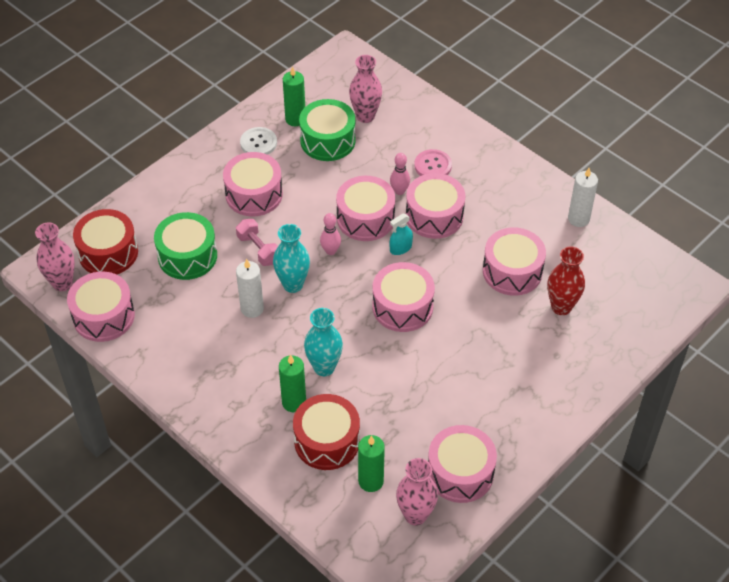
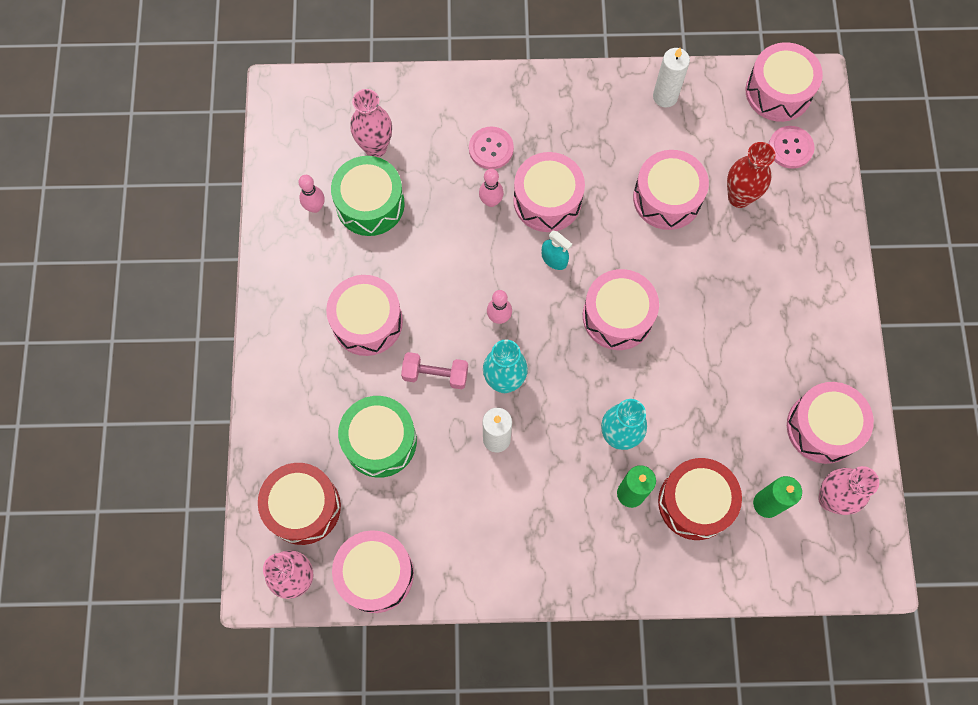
camera: 45 degrees left, 20 degrees up
(258, 143) = (309, 263): white button -> none
(295, 119) = (315, 207): green candle -> pink bowling pin
(365, 218) = (492, 256): pink drum -> pink drum (778, 92)
(400, 248) = (554, 259): turquoise spray bottle -> turquoise spray bottle turned 60 degrees counterclockwise
(631, 307) = (790, 148): none -> pink button

